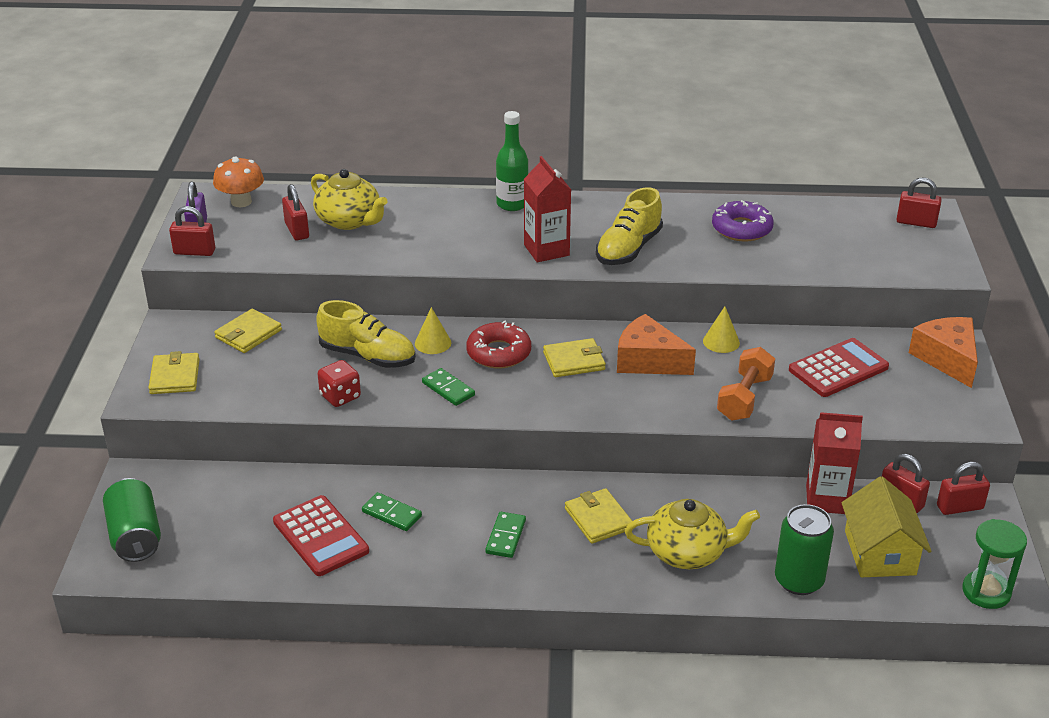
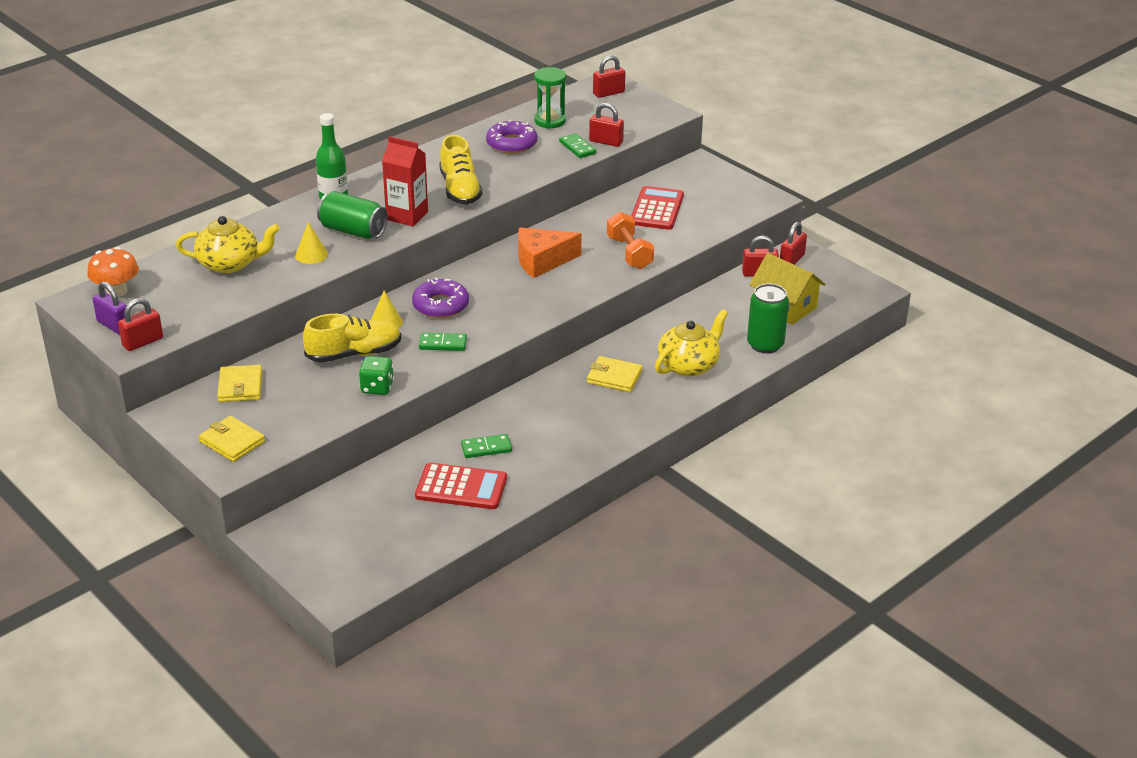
camera: 45 degrees left, 0 degrees up
(135, 536) = (333, 564): green can -> green can (353, 231)
(297, 231) = (200, 289): red padlock -> red padlock (606, 142)
(340, 397) = (377, 387): red dice -> green dice
(499, 353) = (440, 305): red donut -> purple donut
(506, 537) = (576, 418): green domino -> green domino (577, 148)
(574, 361) = (497, 285): yellow wallet -> none
(721, 342) = (568, 227): yellow cone -> yellow cone (311, 255)
(826, 499) = (721, 294): red carton -> none
(947, 359) = (706, 174): orange cheese -> none
(986, 592) = (858, 296): green hourglass -> green hourglass (550, 121)

